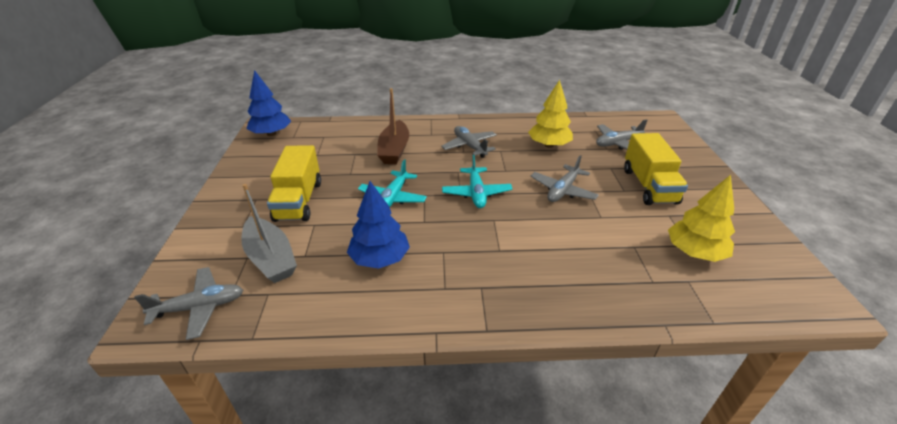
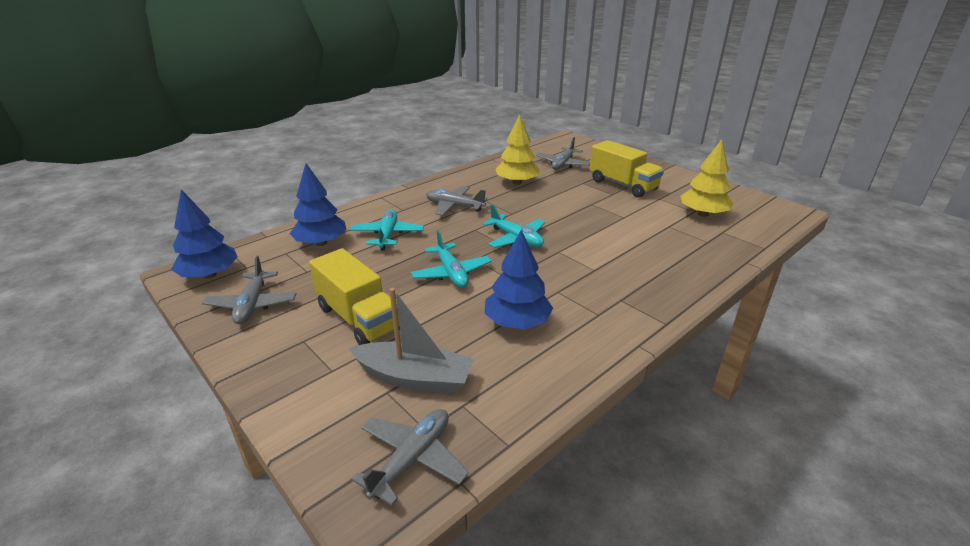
camera: 40 degrees left, 5 degrees down
(350, 138) = (321, 243): none -> blue tree
(394, 150) = (387, 235): brown boat -> turquoise plane
(563, 190) = (575, 210): grey plane -> grey plane (252, 304)

